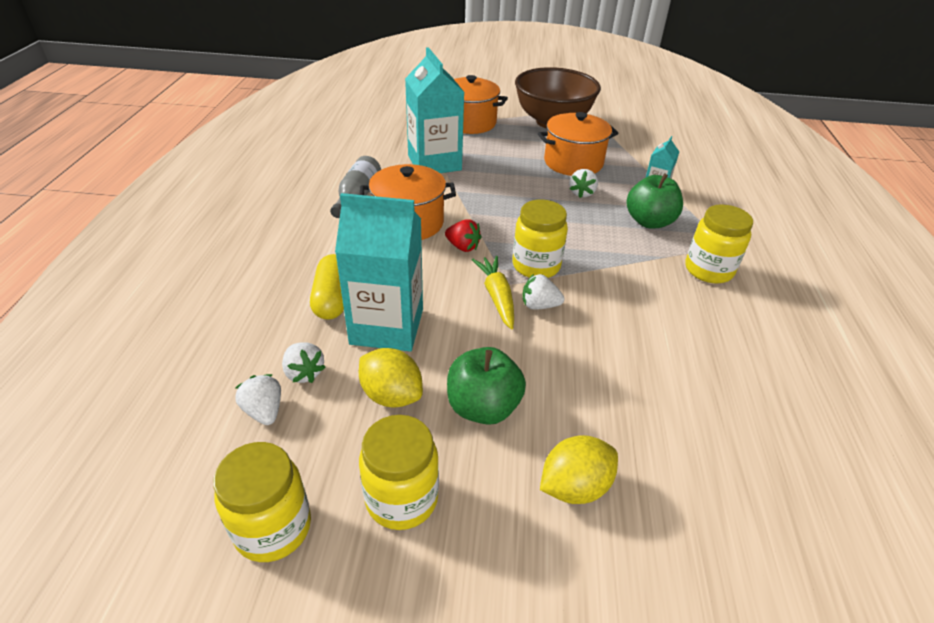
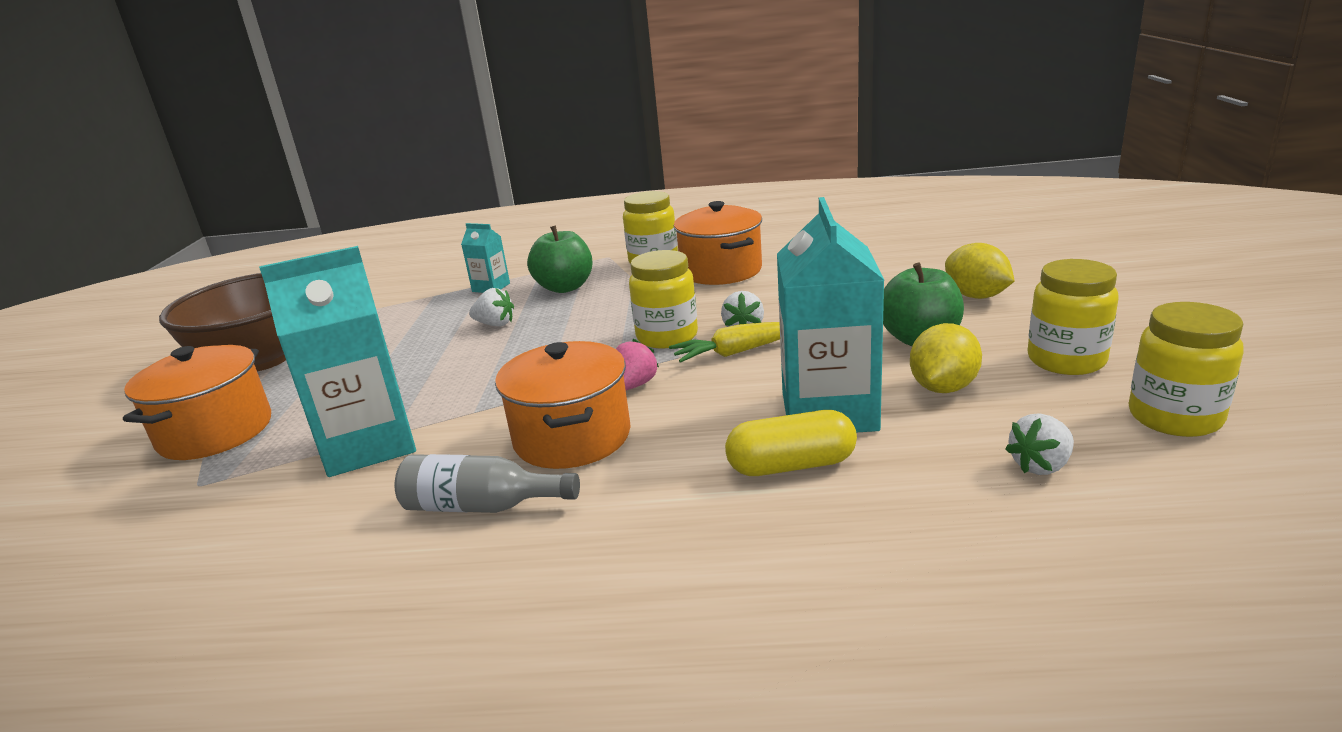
camera: 90 degrees left, 15 degrees down
(304, 373) = (954, 453): white strawberry -> none
(463, 247) = (634, 385): red strawberry -> pink strawberry
(573, 162) = (407, 335): orange pot -> orange pot (721, 271)

